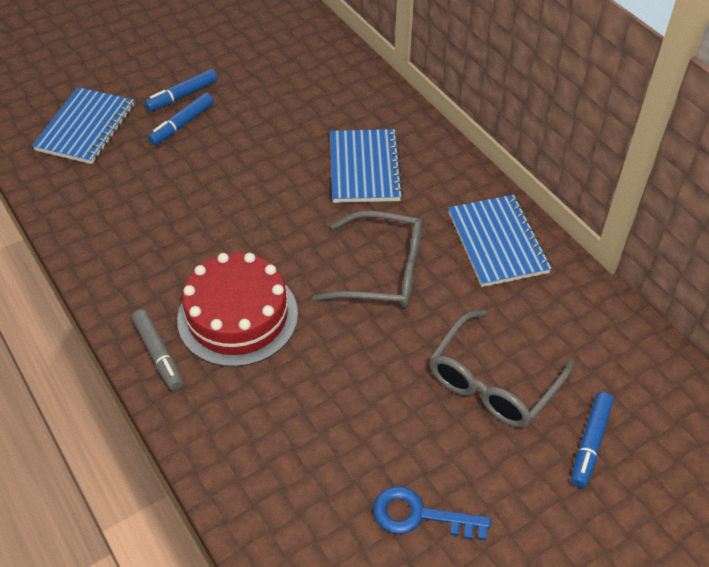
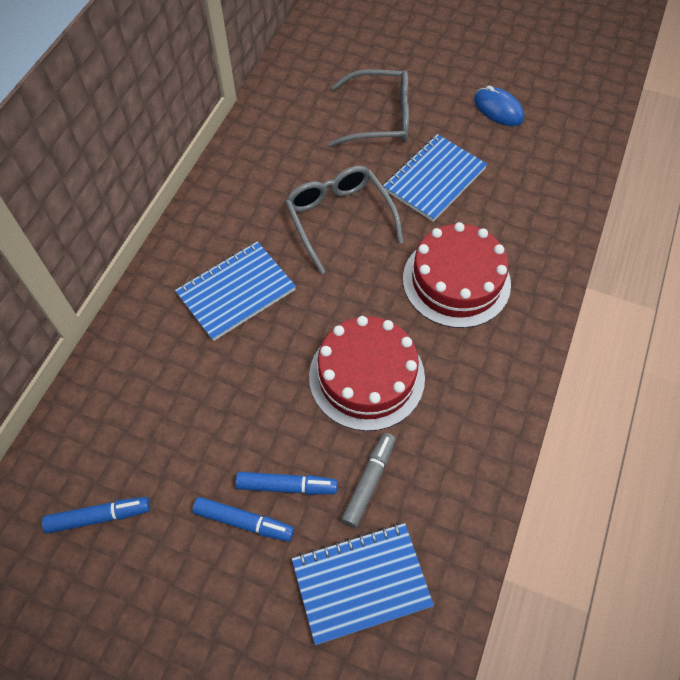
camera: 125 degrees left, 10 degrees up
(158, 354) = (531, 307): grey marker -> grey marker (369, 481)
(214, 205) = (366, 376): none -> red cake
(420, 515) = (498, 109): blue key -> blue mouse
(497, 242) = (255, 168): blue notebook -> blue notebook (434, 179)
(590, 443) = (382, 62): blue marker -> blue marker (99, 517)

